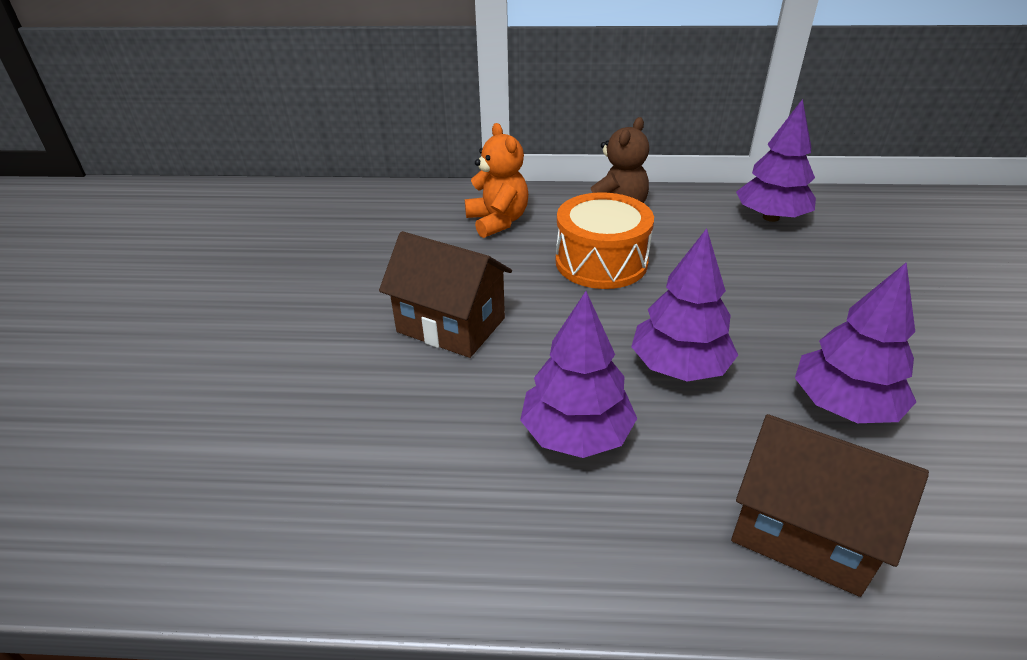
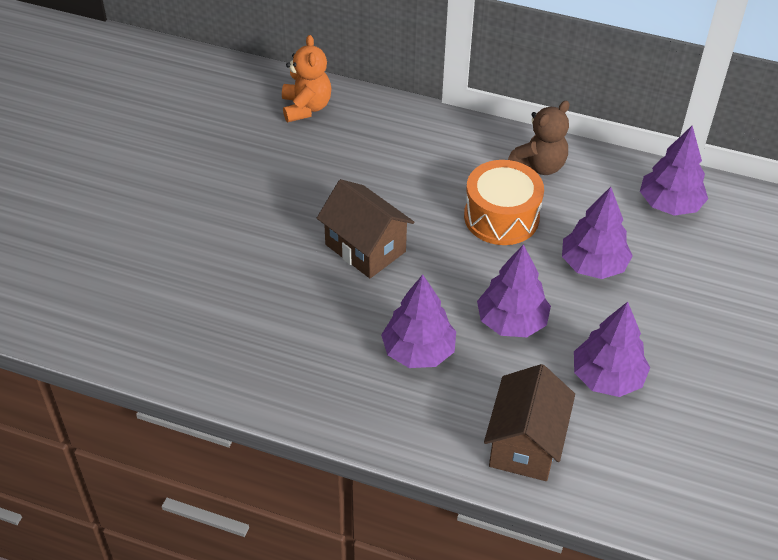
camera: 15 degrees right, 10 degrees up
(497, 221) = (435, 155): orange teddy bear -> orange teddy bear (306, 107)
(734, 286) = (593, 265): none -> purple tree
(803, 531) = (525, 443): brown house -> brown house turned 60 degrees clockwise

